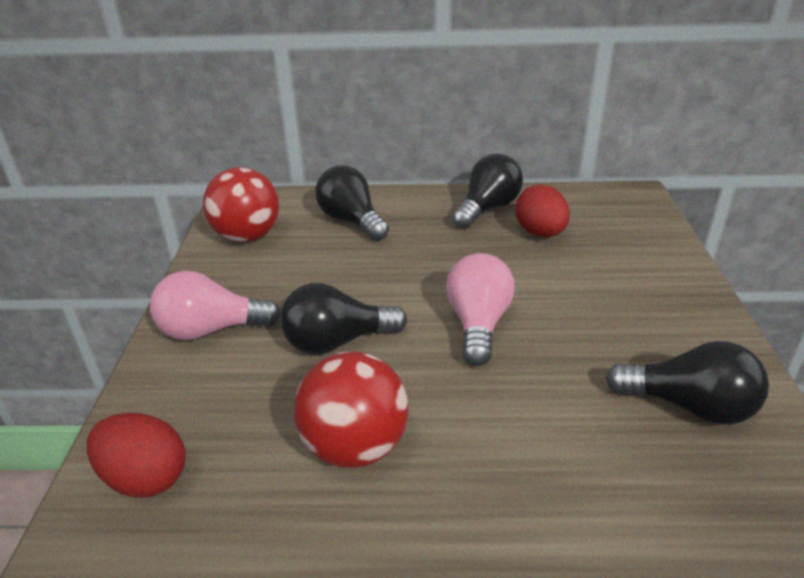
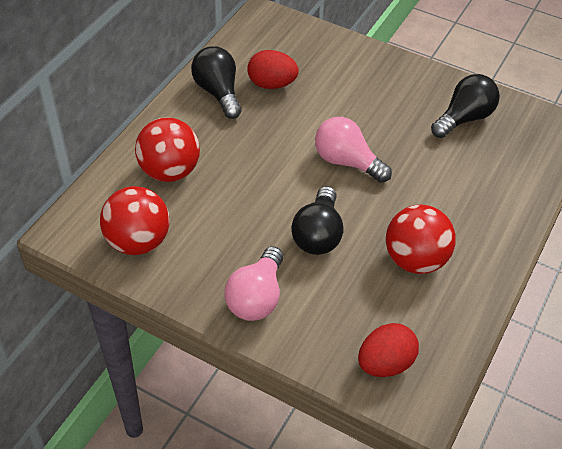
camera: 65 degrees left, 15 degrees up
(351, 221) = (169, 171): black light bulb -> red ball

